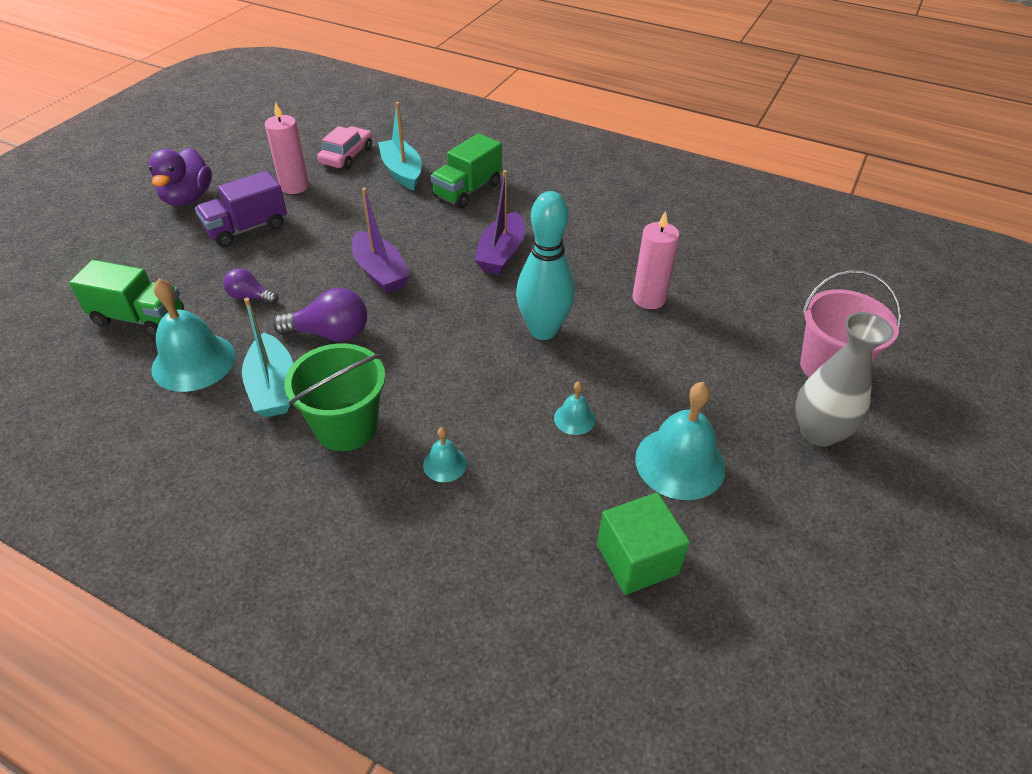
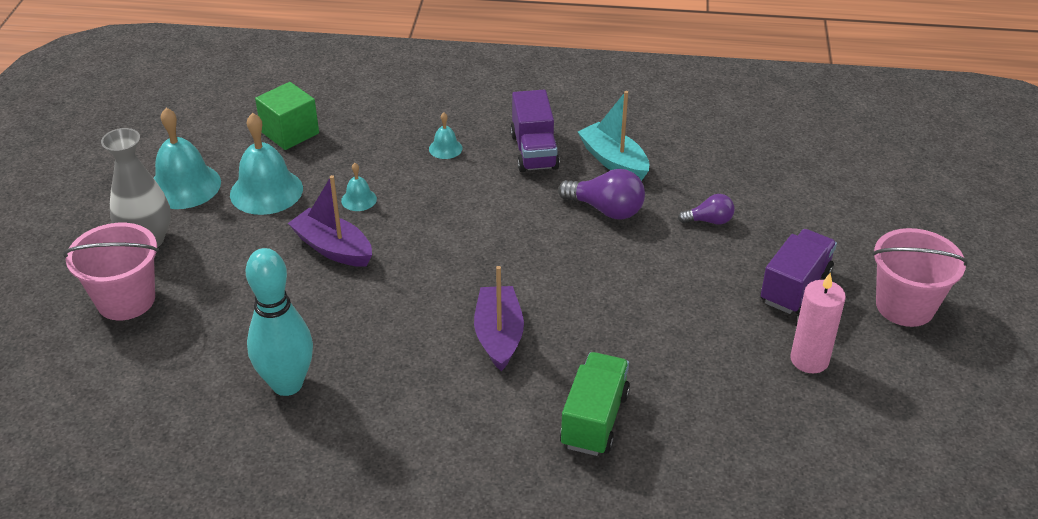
camera: 160 degrees right, 5 degrees down
(139, 318) = (780, 179): green truck -> none
(188, 198) = (905, 306): purple duck -> pink bucket
(193, 362) = (694, 161): turquoise bell -> turquoise bell (184, 186)
(330, 333) = (606, 210): purple light bulb -> purple light bulb turned 135 degrees counterclockwise
(346, 427) = (534, 151): green bucket -> purple truck
(347, 156) = (799, 433): pink car -> none
(380, 272) = (611, 278): purple boat -> purple boat (333, 248)
(402, 172) = (701, 426): turquoise boat -> none
(543, 330) = (414, 263): turquoise bowling pin -> turquoise bowling pin (287, 384)
(649, 298) = (316, 325): pink candle -> none

